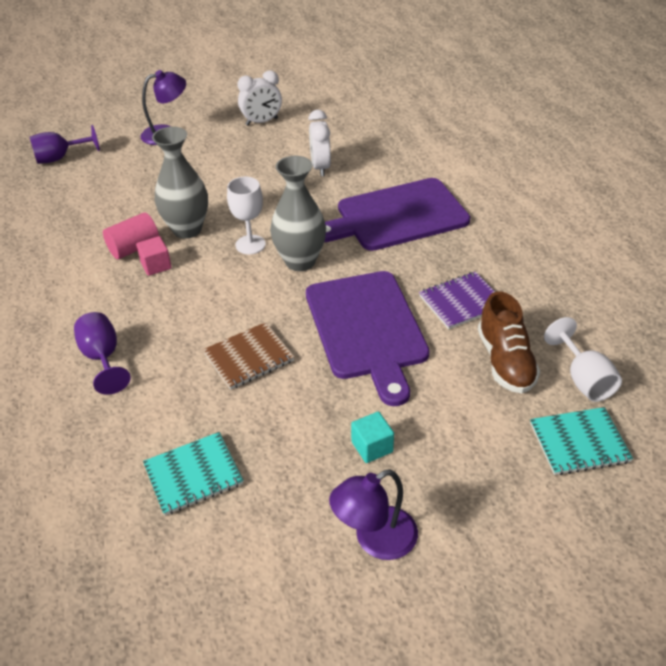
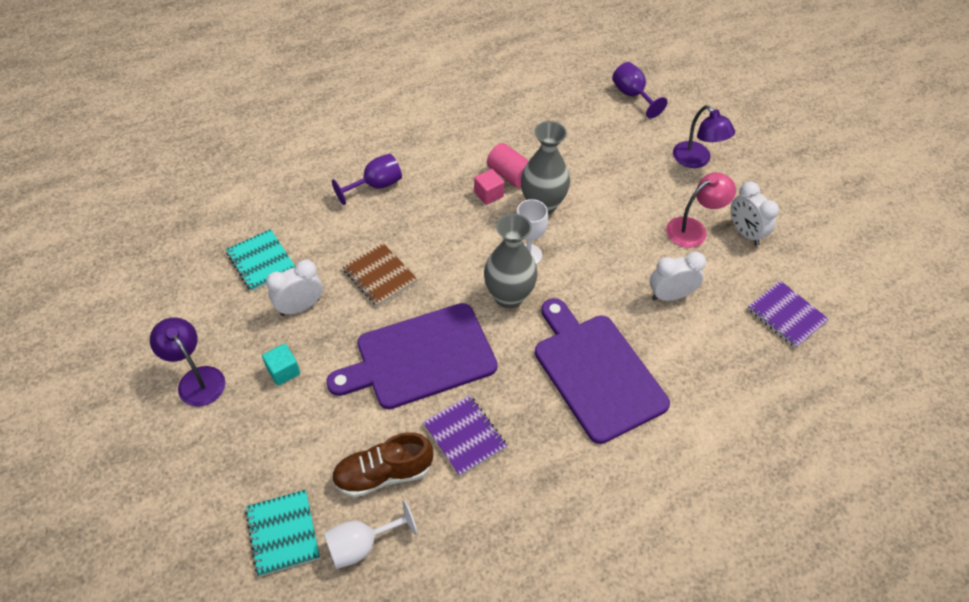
camera: 80 degrees right, 10 degrees up
(249, 146) = (693, 229): none -> pink lamp
(279, 432) = (300, 307): none -> white clock
(352, 116) = (786, 315): none -> purple notebook

